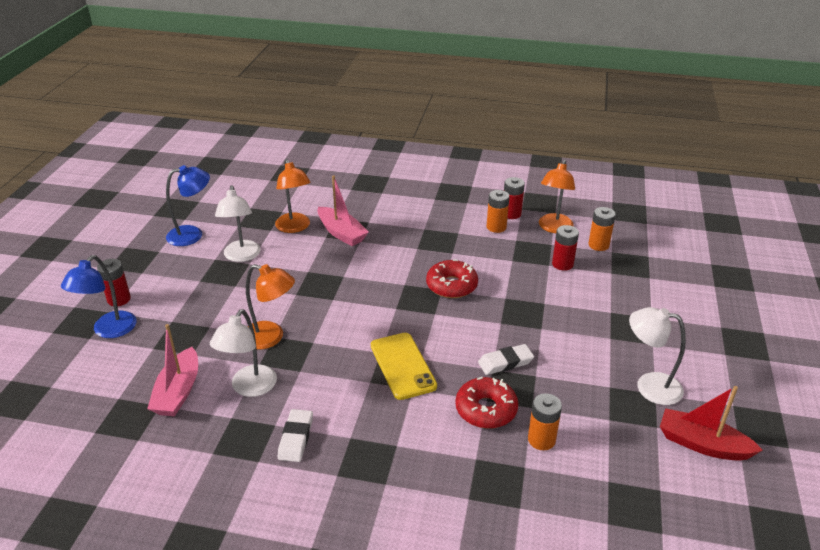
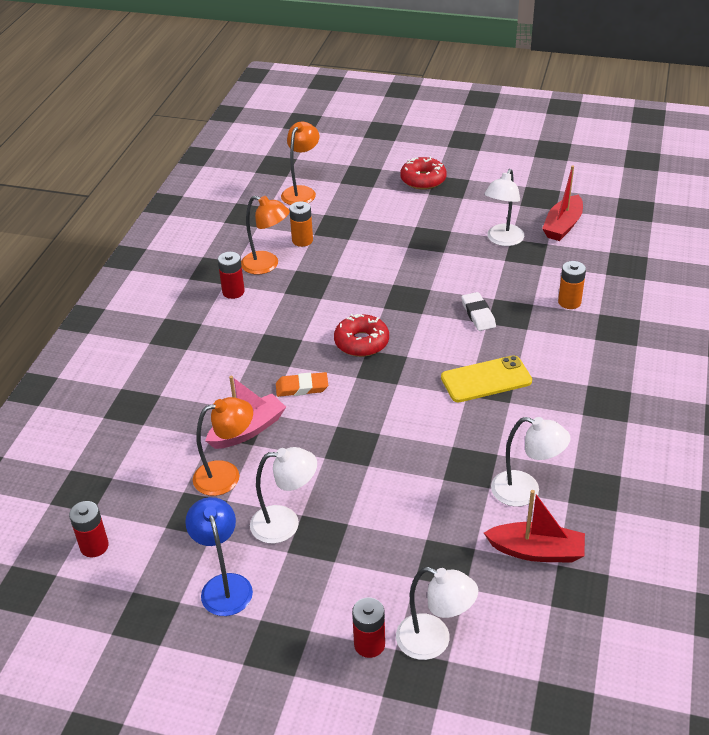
camera: 85 degrees left, 5 degrees up
(109, 331) = (434, 641): blue lamp -> white lamp
(178, 392) = (536, 551): pink boat -> red boat
(270, 338) = (446, 481): orange lamp -> orange lamp (301, 192)
(296, 438) = (589, 451): white eraser -> none
(390, 256) = (302, 387): none -> orange eraser
(486, 409) = (539, 330): red donut -> red donut (423, 180)
(496, 227) = (258, 304): orange battery -> none
(562, 264) = (332, 266): red battery -> red battery (94, 546)

